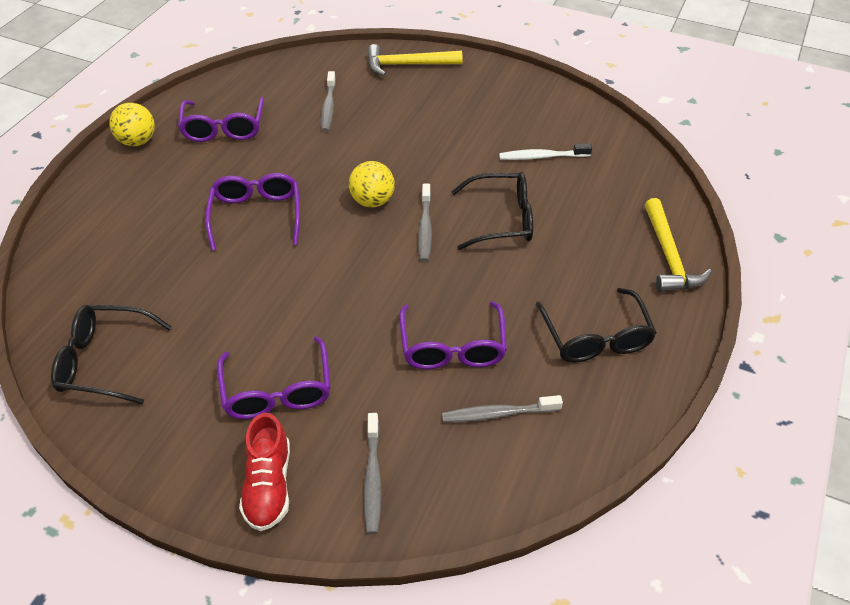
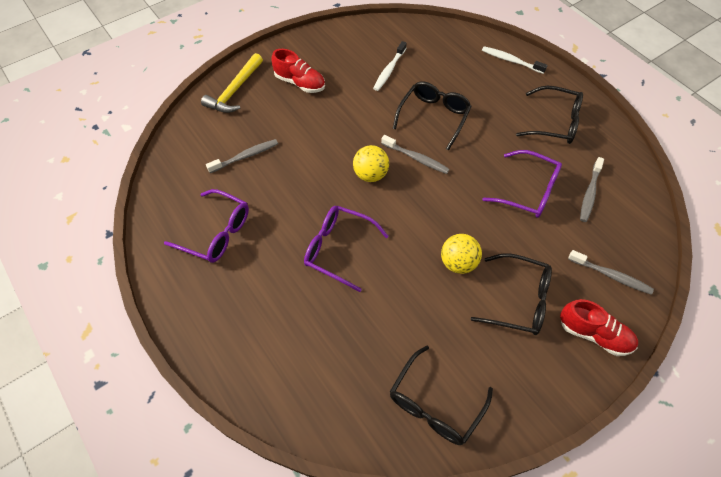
camera: 60 degrees left, 10 degrees up
(137, 141) = (183, 301): yellow ball -> yellow ball (458, 263)
(277, 391) = (519, 300): purple glasses -> black glasses
(328, 107) = (245, 156): grey toothbrush -> grey toothbrush turned 60 degrees counterclockwise
(458, 101) = (300, 83): none -> red shoe
(668, 256) = (511, 60): yellow hammer -> white toothbrush

